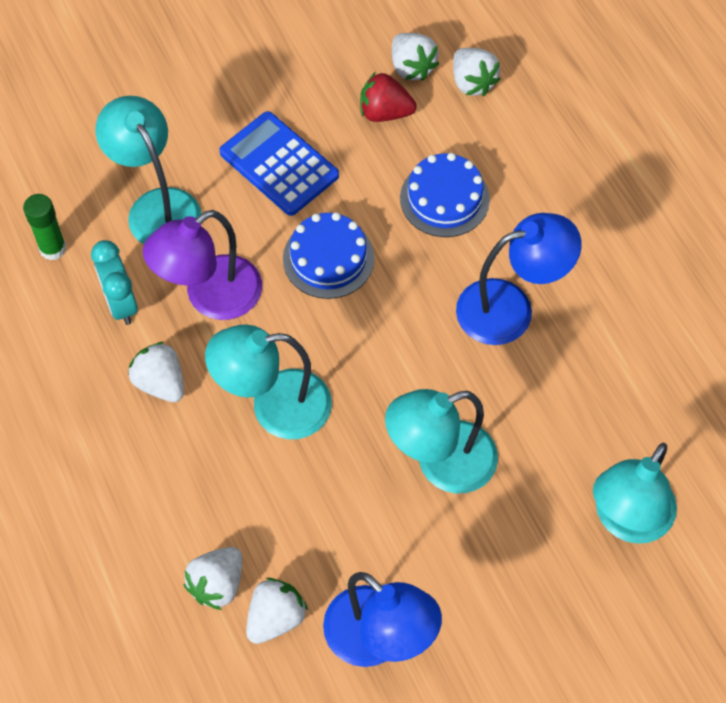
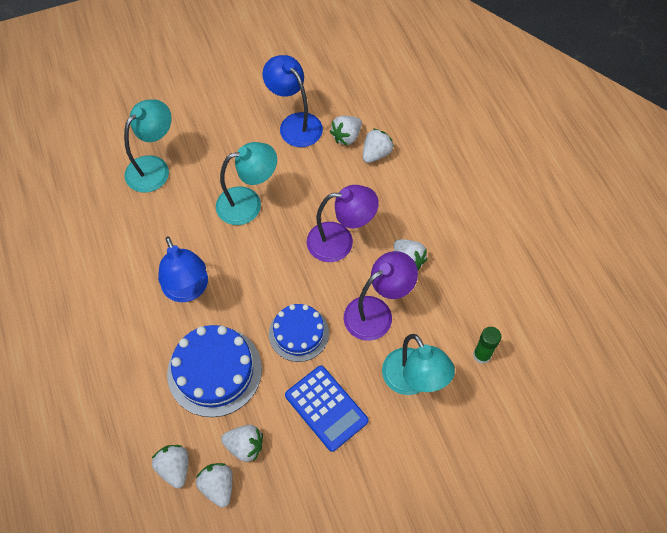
camera: 175 degrees left, 0 degrees up
(121, 303) = (434, 313): turquoise clock -> none
(274, 407) = (340, 241): turquoise lamp -> purple lamp
(385, 112) = (245, 446): red strawberry -> white strawberry
(444, 198) = (214, 371): blue cake -> blue cake, size x1.53
(510, 308) = (188, 290): blue lamp -> blue lamp turned 105 degrees counterclockwise

